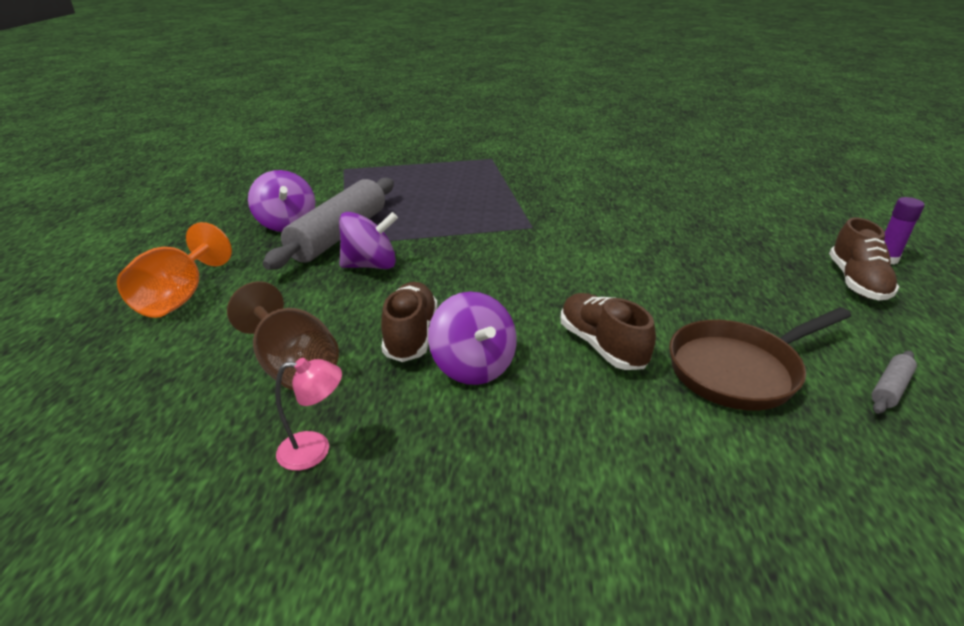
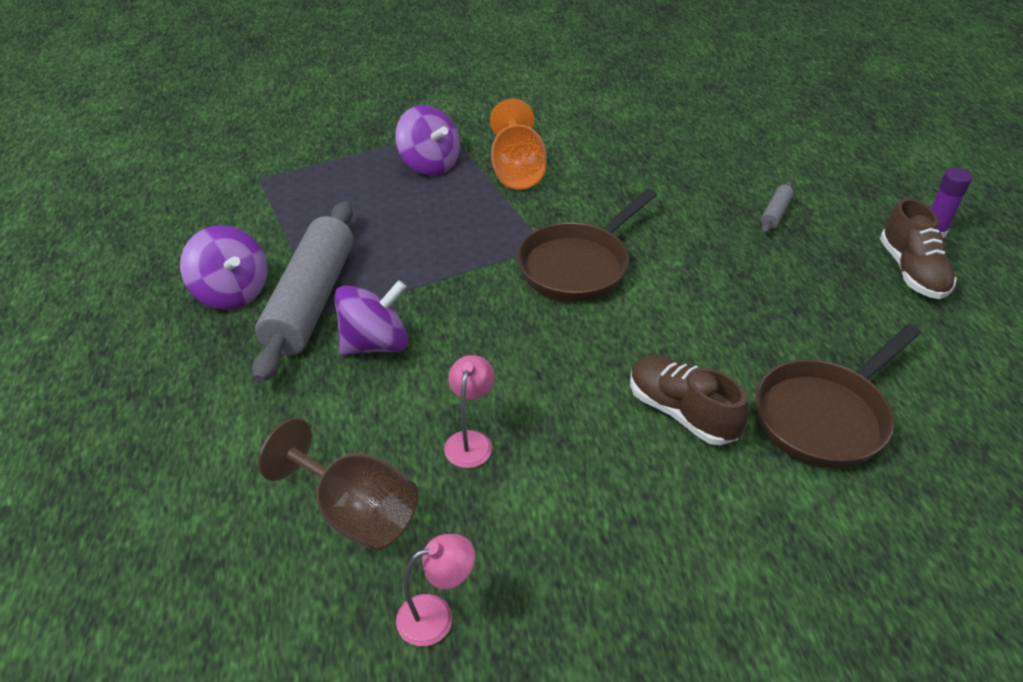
camera: 15 degrees left, 10 degrees up
(179, 297) = (157, 441): orange goblet -> orange goblet (517, 171)
(410, 335) = (470, 440): brown shoe -> pink lamp
(473, 366) = (557, 469): purple spinning top -> purple spinning top (429, 164)
(553, 241) = (578, 266): none -> brown pan
(890, 388) = (966, 409): grey rolling pin -> grey rolling pin (775, 213)

